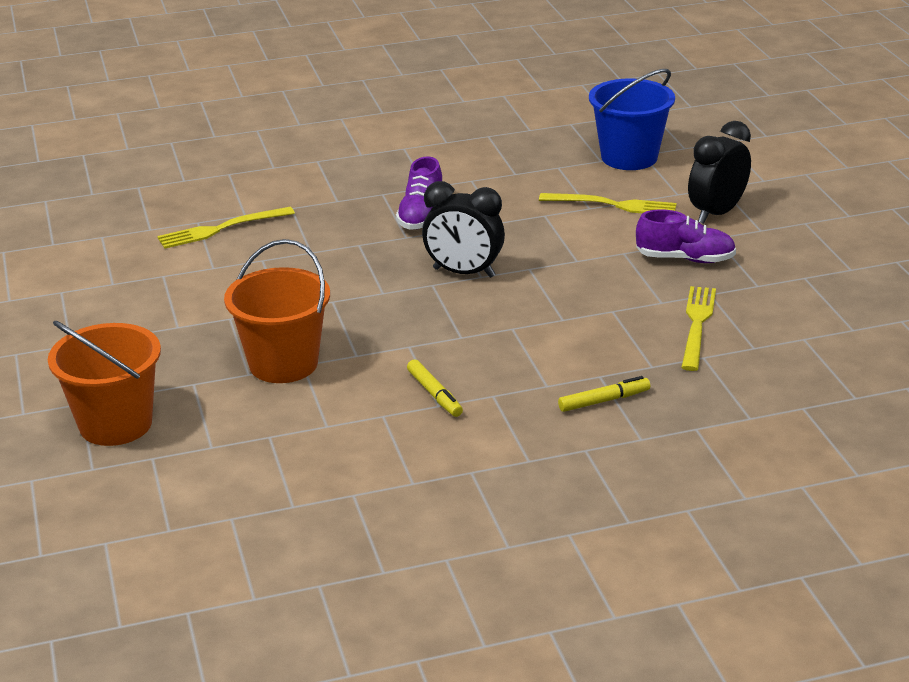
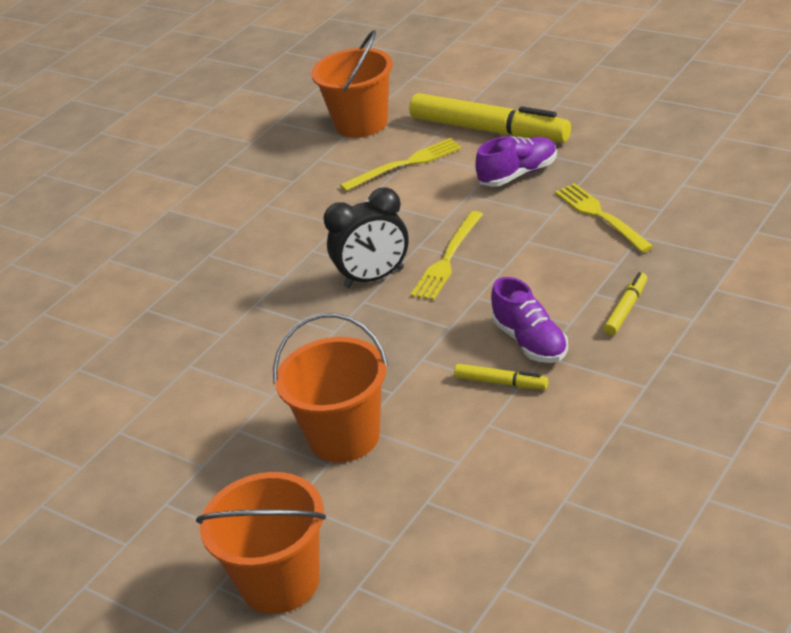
camera: 35 degrees left, 5 degrees up
(221, 229) = (110, 362): yellow fork -> yellow fork (447, 259)
(421, 215) = (269, 254): purple shoe -> purple shoe (530, 342)
(629, 157) = (361, 123): blue bucket -> orange bucket
(716, 213) = (488, 130): black clock -> yellow marker

